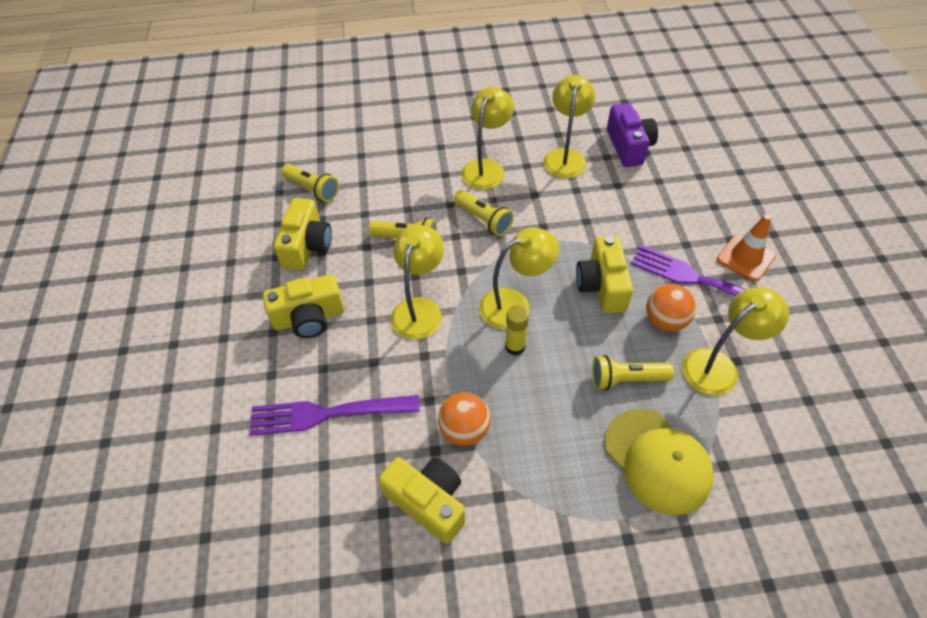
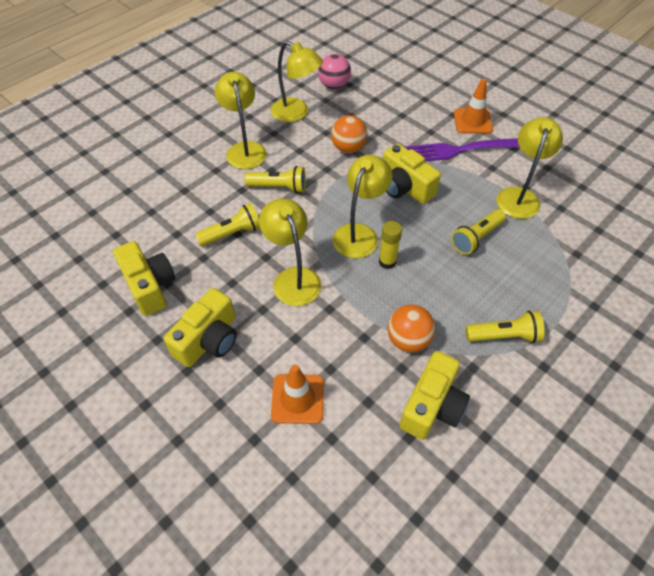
camera: 40 degrees left, 0 degrees up
(312, 189) = (109, 239): yellow flashlight -> yellow flashlight (504, 336)
(328, 413) = (297, 399): purple fork -> orange traffic cone
(428, 502) = (432, 406): yellow camera -> yellow camera turned 120 degrees clockwise
(565, 157) = (296, 113): yellow lamp -> yellow lamp turned 150 degrees clockwise
(628, 147) = (334, 86): purple camera -> pink ball
(657, 461) = (541, 276): yellow cap -> none
(665, 320) = (464, 187): orange ball -> orange ball (348, 148)

